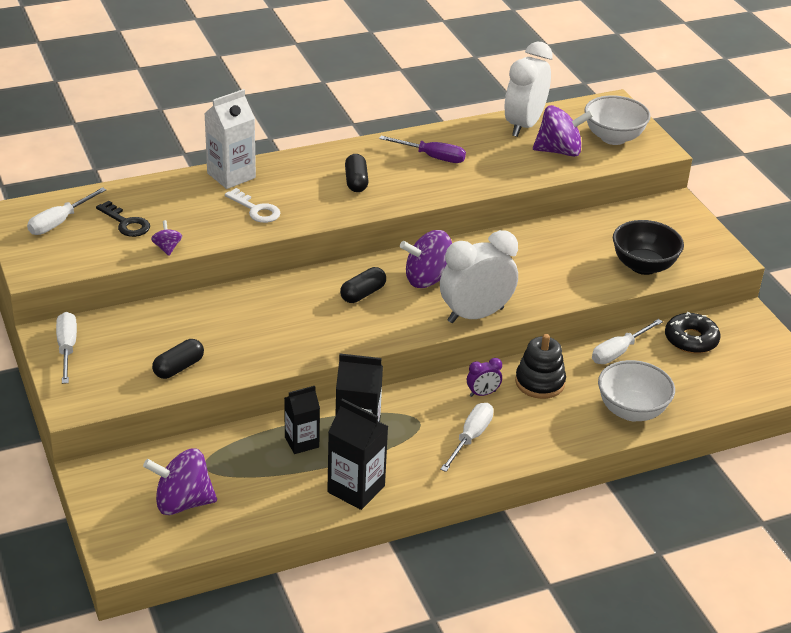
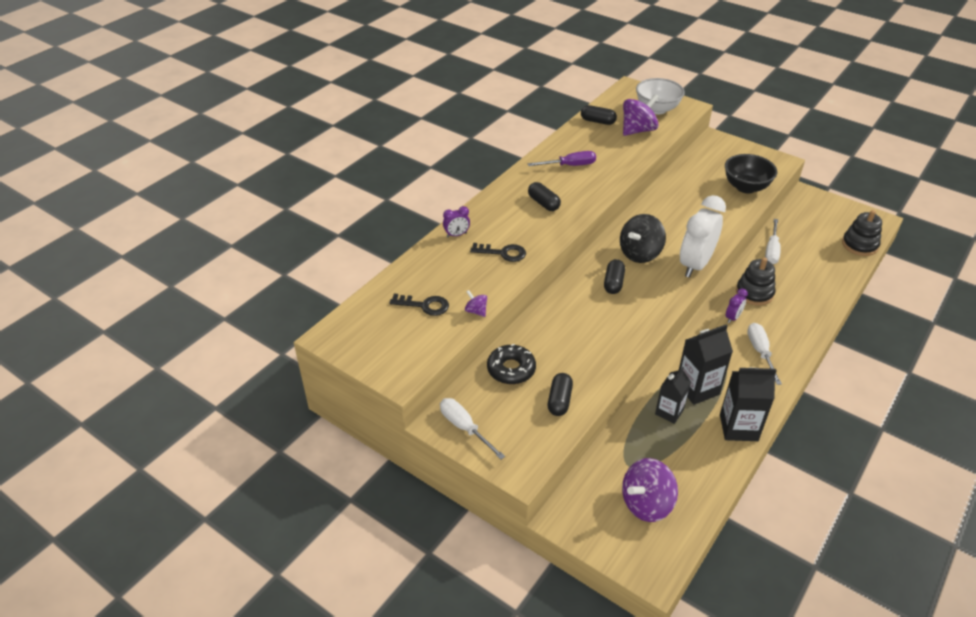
camera: 30 degrees left, 5 degrees up
(59, 222) = (374, 328): white screwdriver -> none
(231, 175) = (456, 235): white carton -> purple clock
(256, 210) = (503, 253): white key -> black key
(428, 279) = (640, 253): purple spinning top -> black spinning top
(523, 125) = (597, 121): white clock -> black capsule
(631, 411) = (821, 286): white bowl -> none
(691, 339) = (798, 224): black donut -> black donut (511, 369)
(741, 392) = (859, 245): none -> black stacking toy

